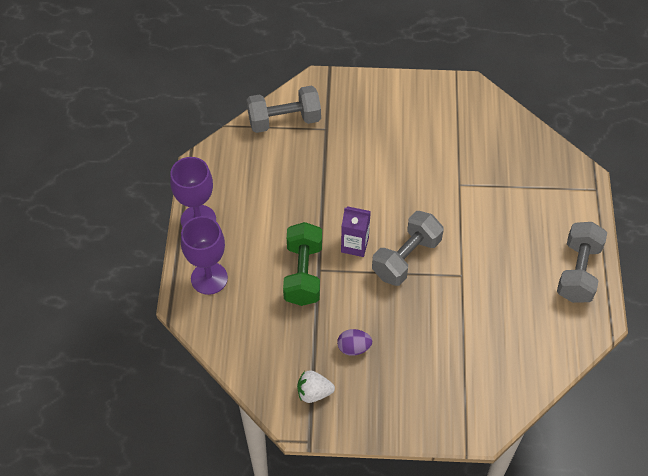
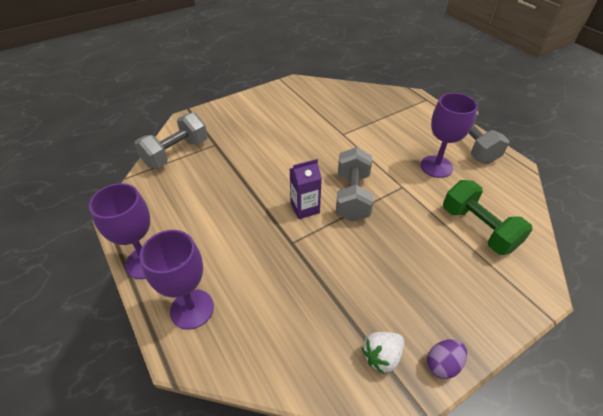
camera: 35 degrees left, 10 degrees down
(303, 273) = (281, 253): green dumbbell -> green dumbbell (478, 228)
(354, 348) = (378, 289): purple egg -> purple egg (442, 364)
(517, 274) = (436, 166): none -> purple goblet

